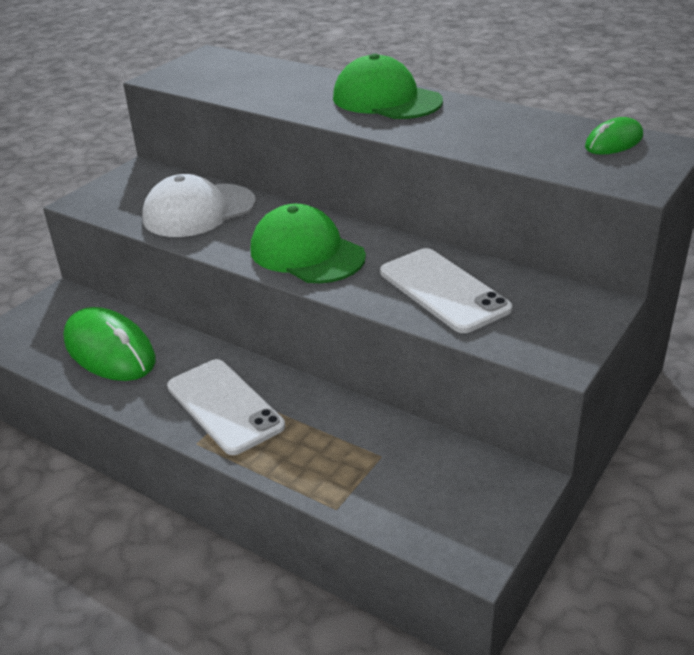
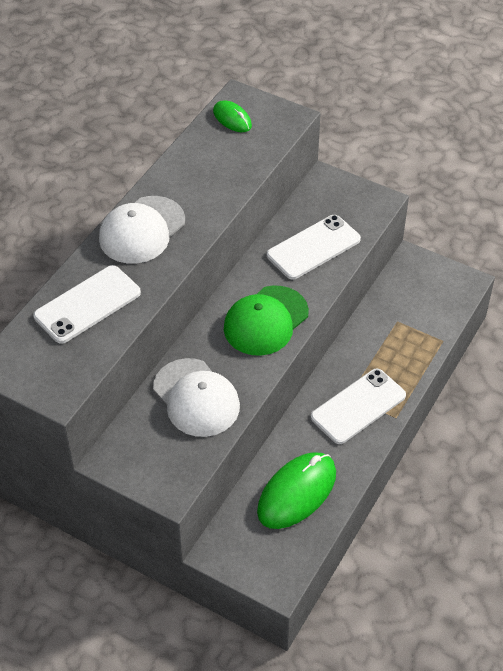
camera: 95 degrees left, 15 degrees up
(275, 81) = (87, 304): none -> white phone
(386, 99) = (142, 230): green cap -> white cap

